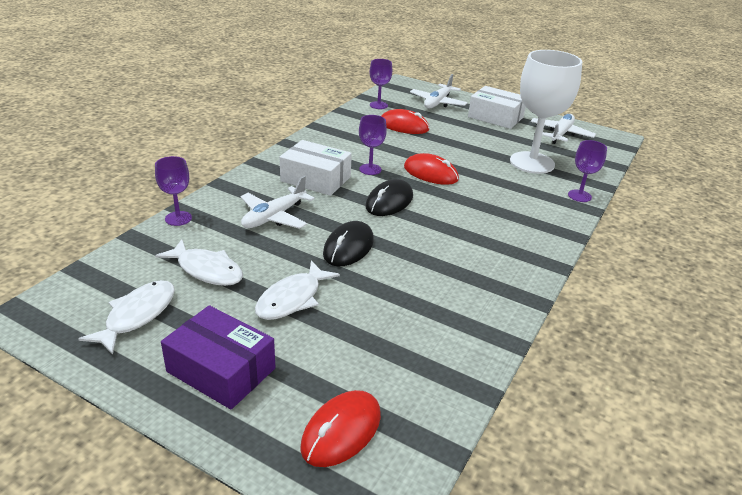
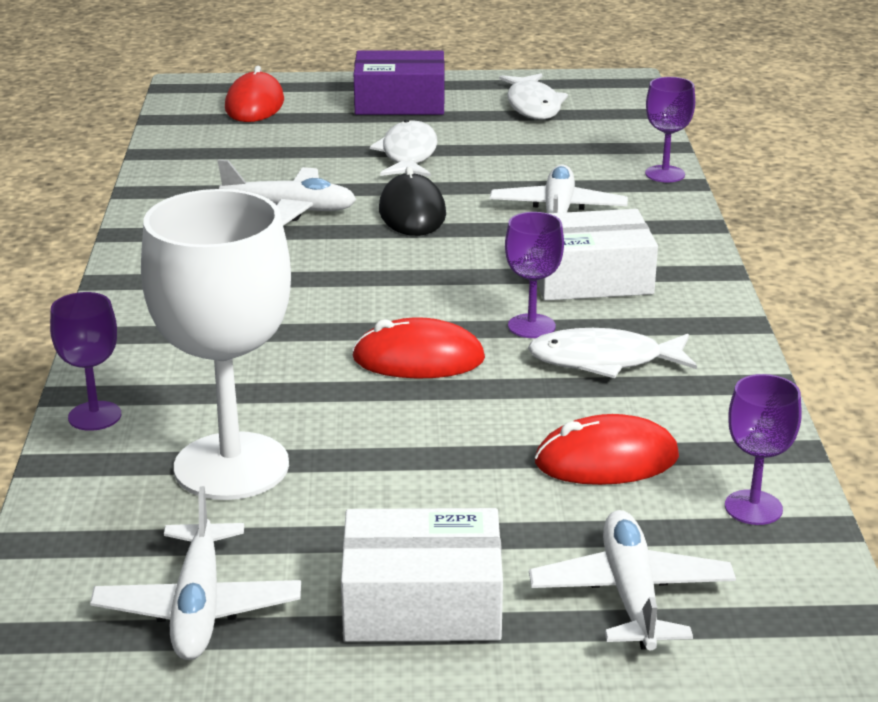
camera: 150 degrees right, 5 degrees down
(207, 270) = (535, 147): white fish -> white fish (603, 360)
(389, 201) = (430, 284): black mouse -> none
(416, 278) = (290, 209): none -> white plane

